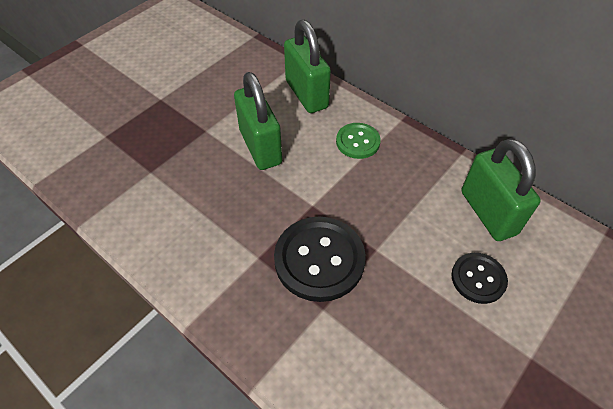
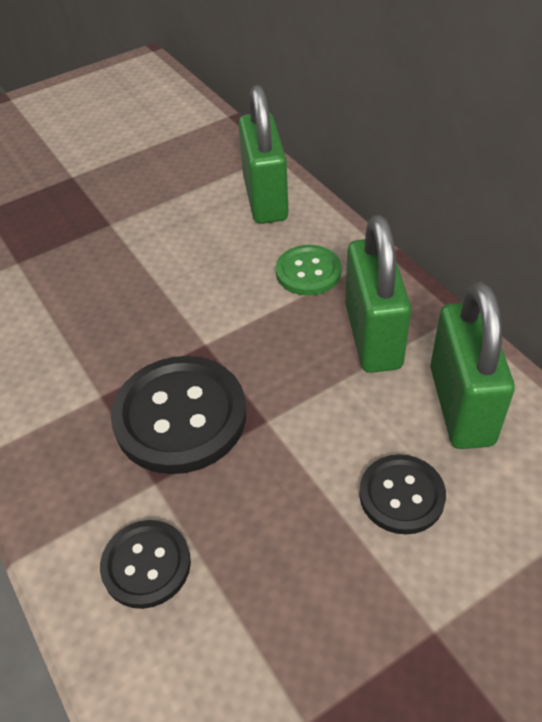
camera: 20 degrees right, 5 degrees down
(260, 147) = (170, 256): green padlock -> green padlock (373, 336)
(343, 365) = (146, 565): none -> black button

